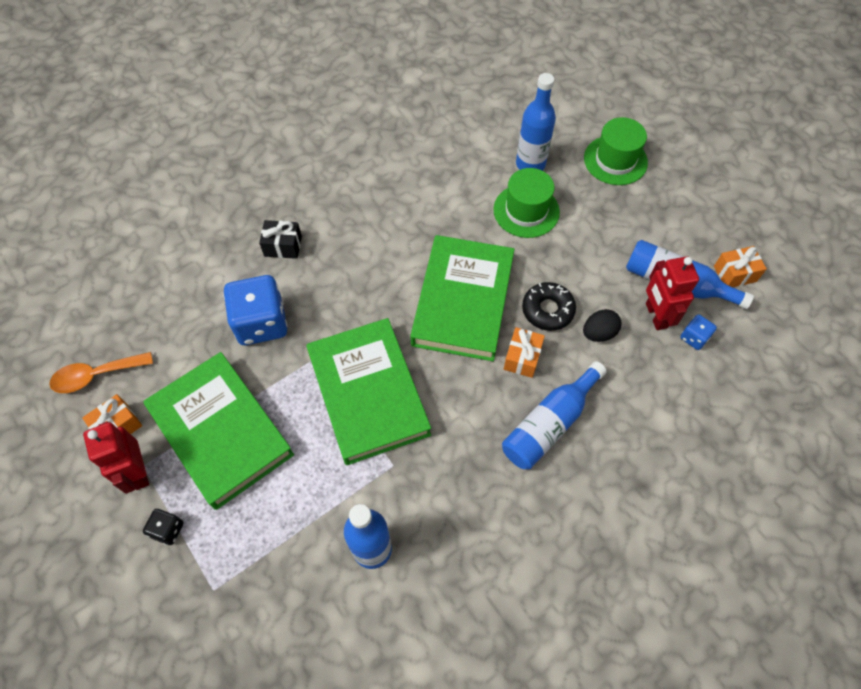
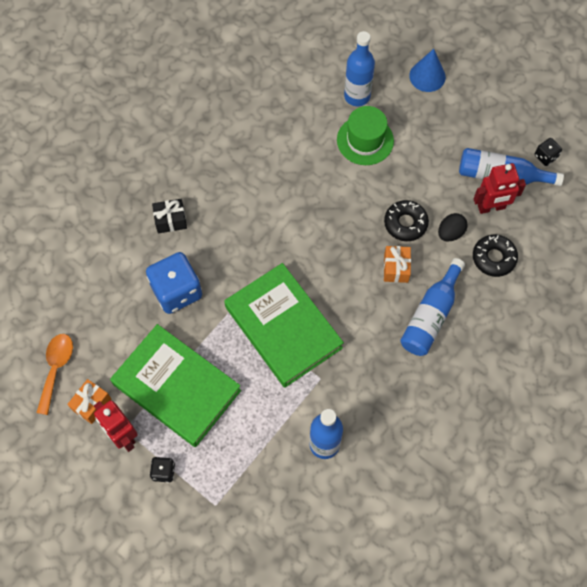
camera: 15 degrees left, 5 degrees up
(96, 375) = (56, 368): orange spoon -> orange spoon turned 135 degrees clockwise
(463, 301) = (335, 232): green book -> none
(615, 160) = (427, 76): green hat -> blue cone
(644, 374) = (493, 258): none -> black donut
(655, 316) = (491, 207): red robot -> red robot turned 75 degrees counterclockwise
(694, 338) = (525, 218): blue dice -> none
(735, 274) = (545, 156): orange gift -> black dice

